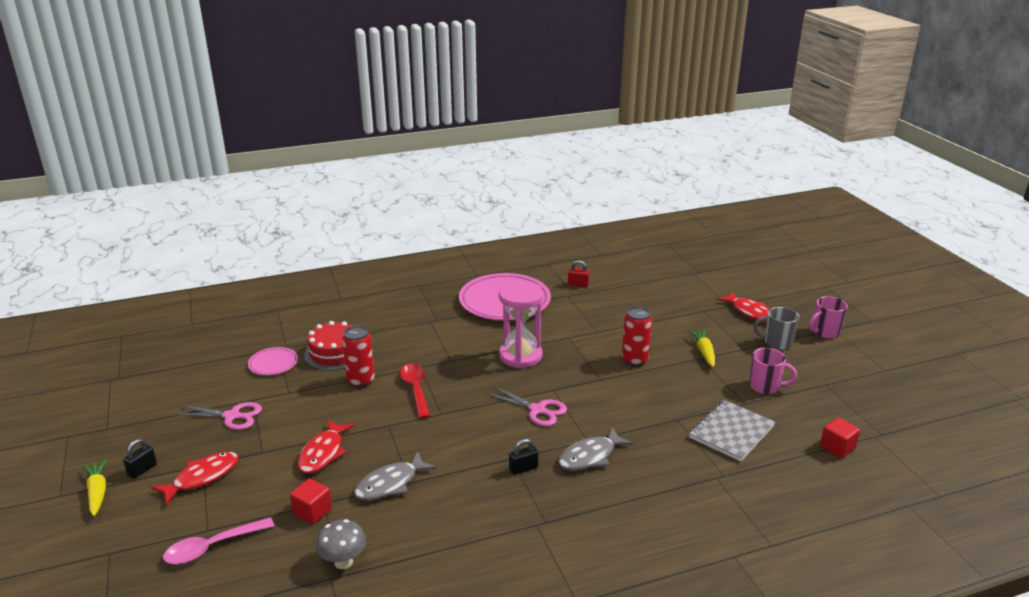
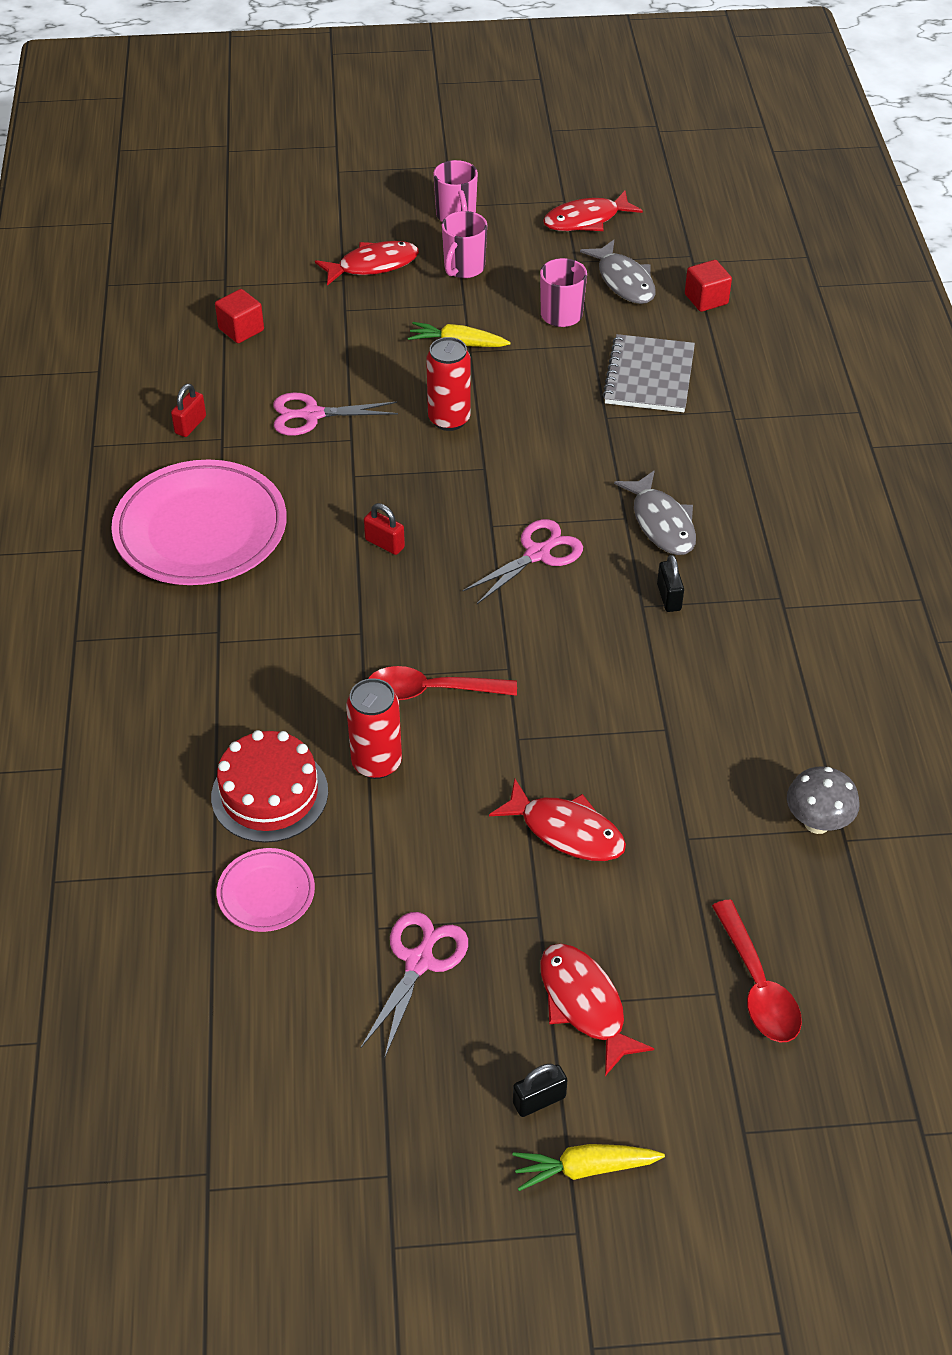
camera: 75 degrees left, 20 degrees up
(142, 470) = (539, 1100): black padlock -> black padlock turned 75 degrees counterclockwise
(212, 547) = (757, 985): pink spoon -> red spoon
(312, 511) = (704, 853): red cube -> red cube (241, 329)
(390, 484) = (664, 752): grey fish -> grey fish (624, 281)
(520, 356) = (384, 543): pink hourglass -> red padlock
(608, 316) = (312, 415): none -> pink scissors
(731, 432) = (649, 376): grey notebook -> grey notebook turned 45 degrees clockwise
(777, 343) = (463, 268): grey mug -> pink mug
(873, 382) = (586, 220): none -> red fish

